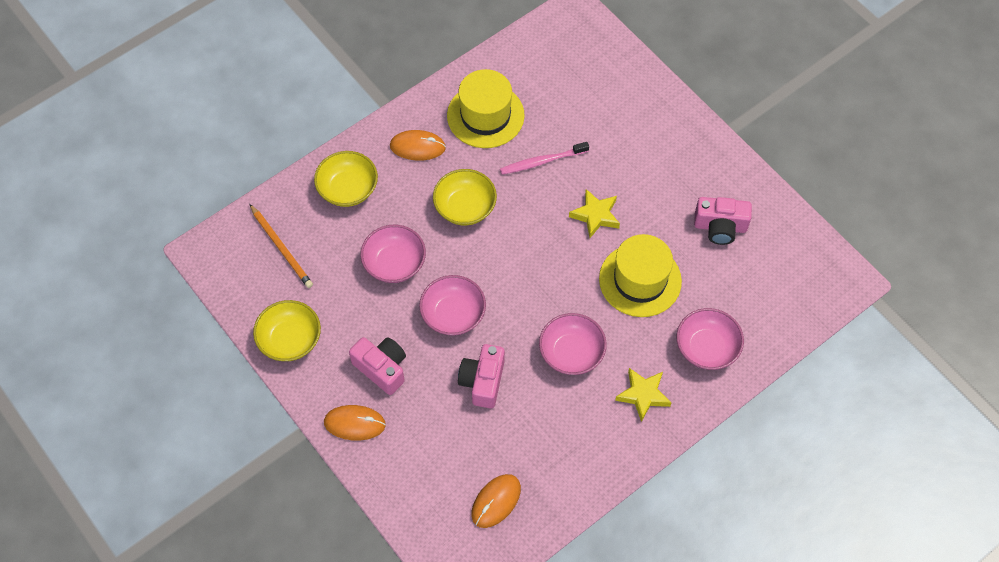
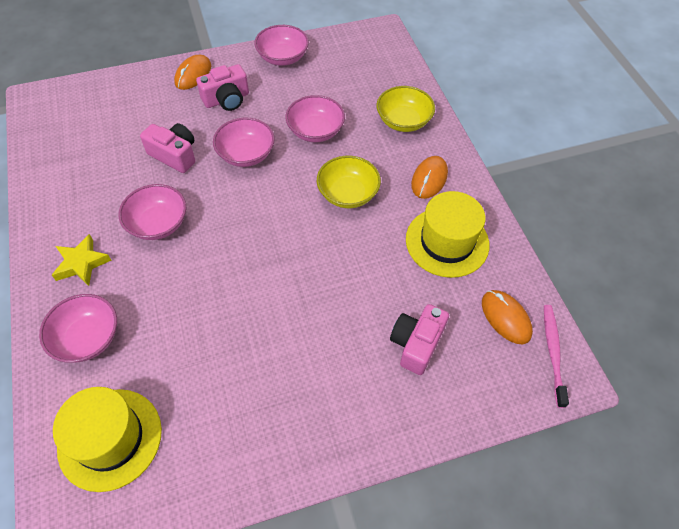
camera: 110 degrees right, 5 degrees down
(281, 248) = (365, 70): orange pencil -> none
(290, 340) = (282, 57): yellow bowl -> pink bowl
(496, 501) = (73, 133): orange mouse -> orange mouse (505, 318)
(542, 161) = (372, 271): pink toothbrush -> pink toothbrush (553, 352)
(595, 215) = (287, 296): yellow star -> none
(640, 280) = (195, 307): yellow hat -> yellow hat (110, 438)
(720, 227) = (211, 415): pink camera -> pink camera (416, 344)

